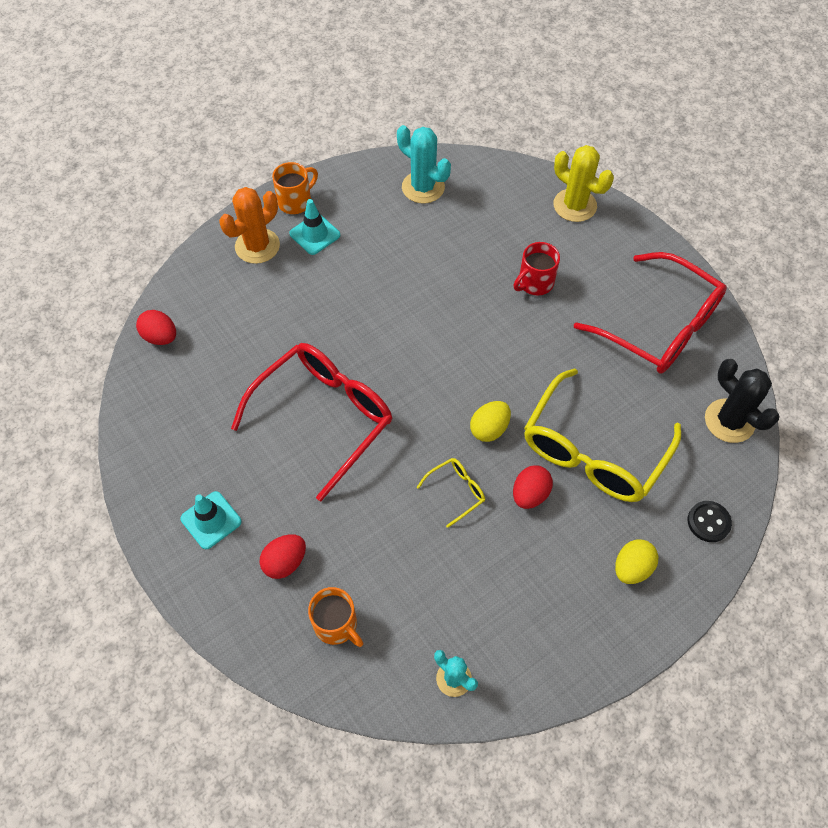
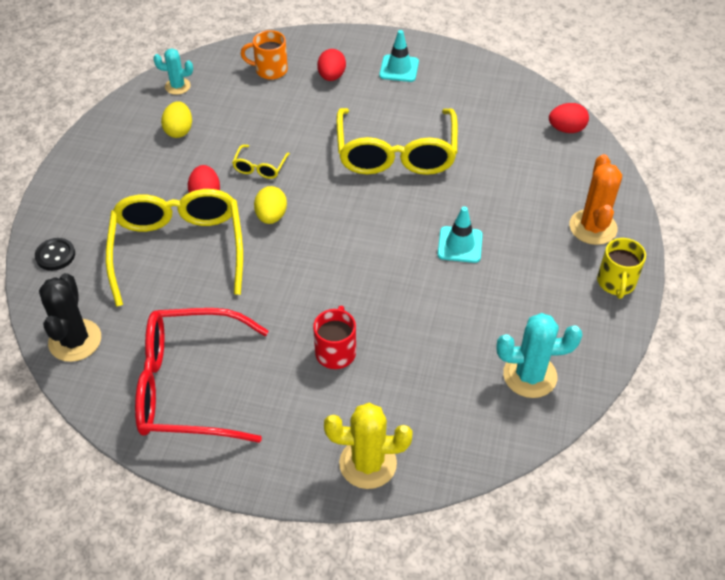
camera: 140 degrees right, 10 degrees down
(296, 201) = (616, 283): orange mug -> yellow mug
(315, 234) = (563, 266): turquoise traffic cone -> turquoise traffic cone (460, 245)
(324, 416) = (396, 154): red glasses -> yellow glasses
(631, 568) = (99, 196): yellow egg -> yellow egg (179, 131)
(729, 421) = (75, 340): black cactus -> black cactus turned 75 degrees clockwise

